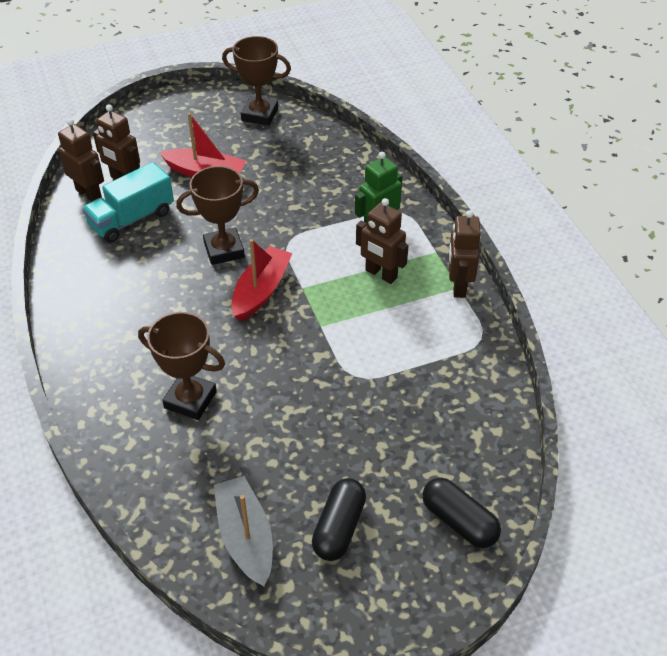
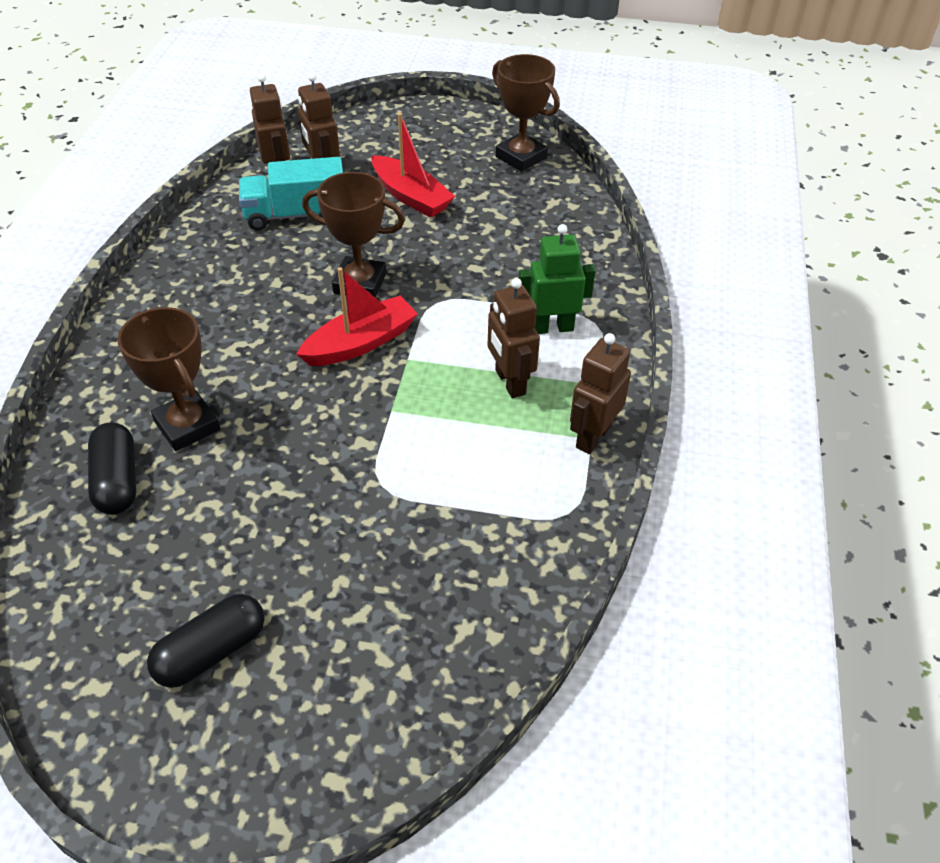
camera: 30 degrees right, 0 degrees up
(245, 537) = (108, 605): grey boat -> none
(459, 521) = (352, 724): black capsule -> black capsule (117, 481)

